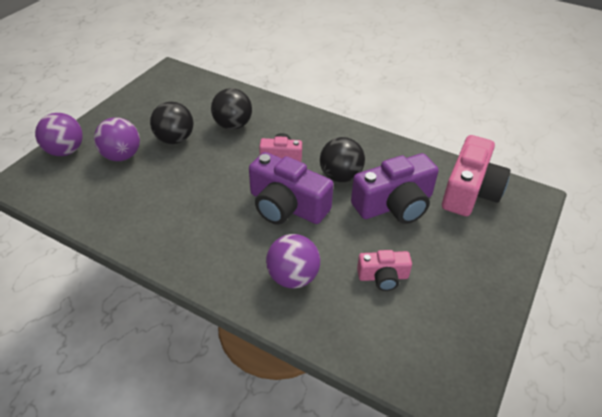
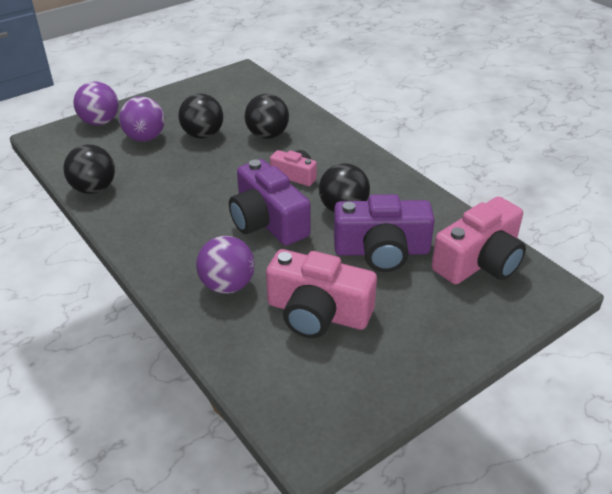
camera: 25 degrees right, 5 degrees down
(105, 221) = (94, 189): none -> black ball
(383, 277) = (317, 313): pink camera -> pink camera, size x1.83

